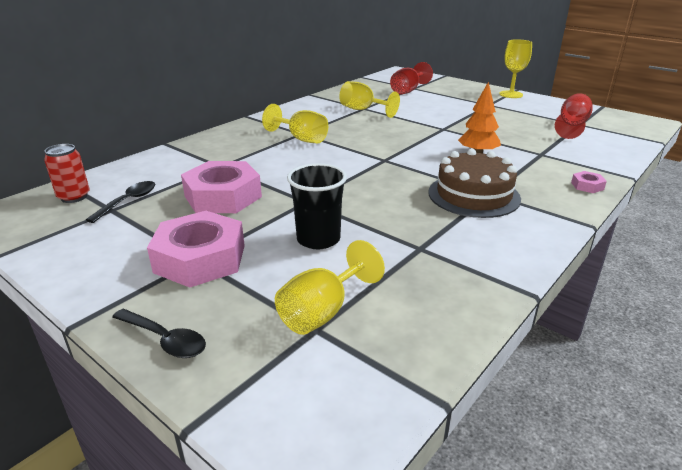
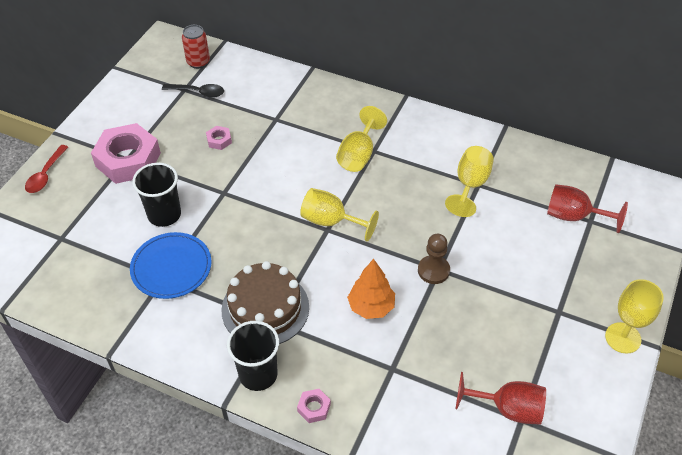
camera: 75 degrees right, 20 degrees up
(165, 340) = (45, 175): black spoon -> red spoon
(223, 196) = (219, 140): pink nut -> pink nut, size x0.42
(323, 312) = (77, 237): yellow goblet -> yellow goblet (331, 221)
(405, 241) = (171, 267): none -> blue plate
(444, 130) = (433, 270): none -> brown pawn
(554, 206) = (258, 374): none -> black cup

